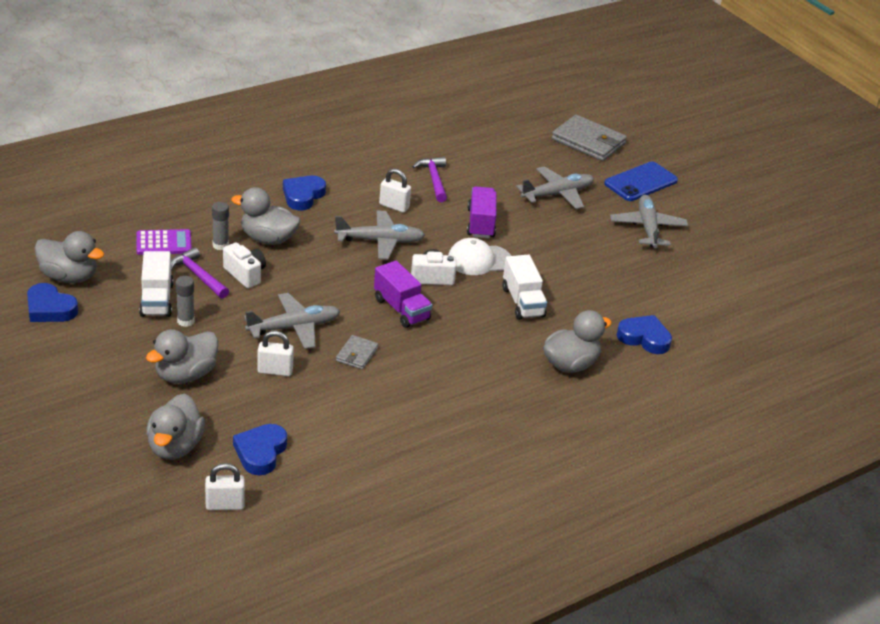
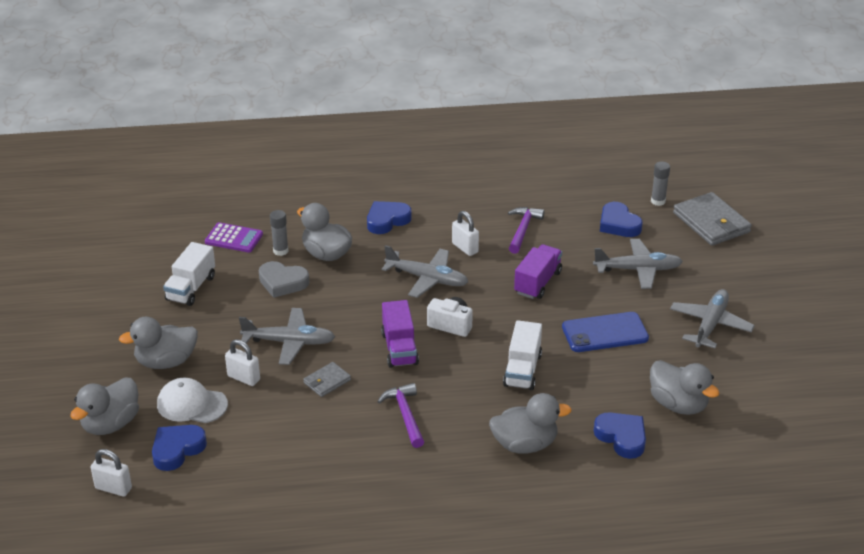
camera: 30 degrees right, 0 degrees up
(50, 308) = (100, 275): blue heart -> blue heart (618, 224)
(69, 277) = (135, 251): grey duck -> grey duck (678, 404)
(185, 321) = (201, 313): grey glue stick -> grey glue stick (658, 201)
(198, 275) = (241, 274): purple hammer -> purple hammer (405, 415)
(245, 274) = (282, 282): white camera -> grey heart
(479, 260) = (509, 318): white cap -> white cap (192, 404)
(641, 182) = (738, 276): blue phone -> blue phone (605, 333)

